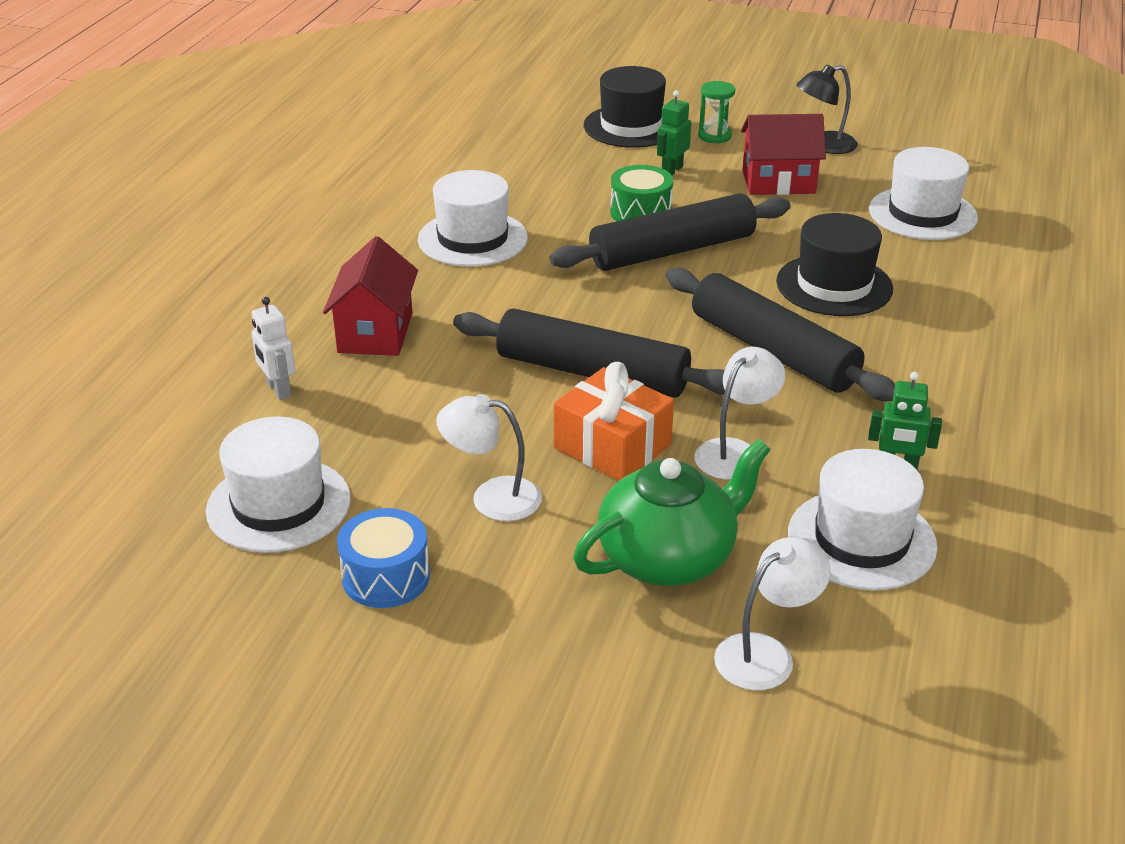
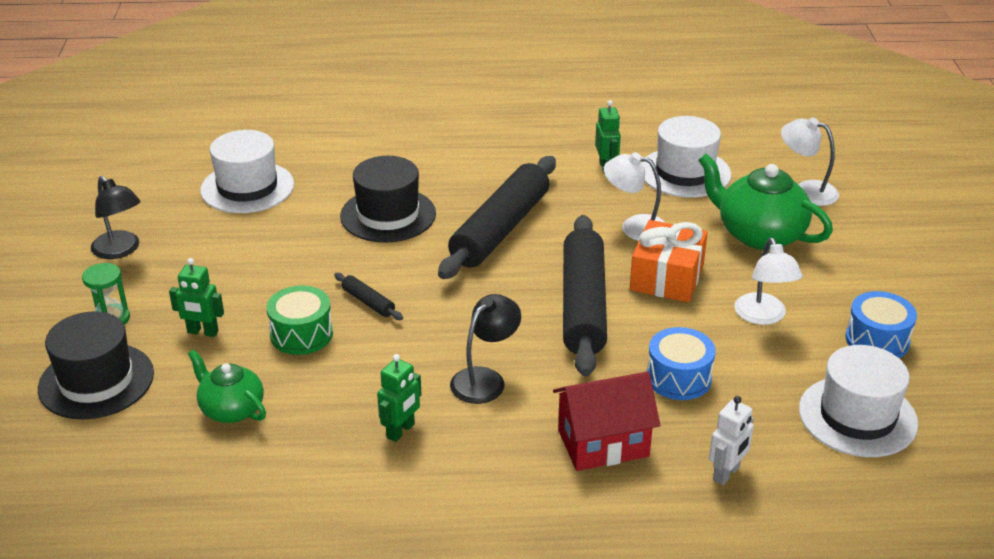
camera: 110 degrees left, 0 degrees up
(431, 402) = (678, 378): none -> blue drum
(472, 239) = (401, 431): white hat -> green robot
(511, 290) = (485, 379): none -> black lamp
(556, 173) = (231, 409): none -> green teapot
(672, 251) = (368, 302): black rolling pin -> black rolling pin, size x0.41
(778, 182) = (209, 265): red house -> none

